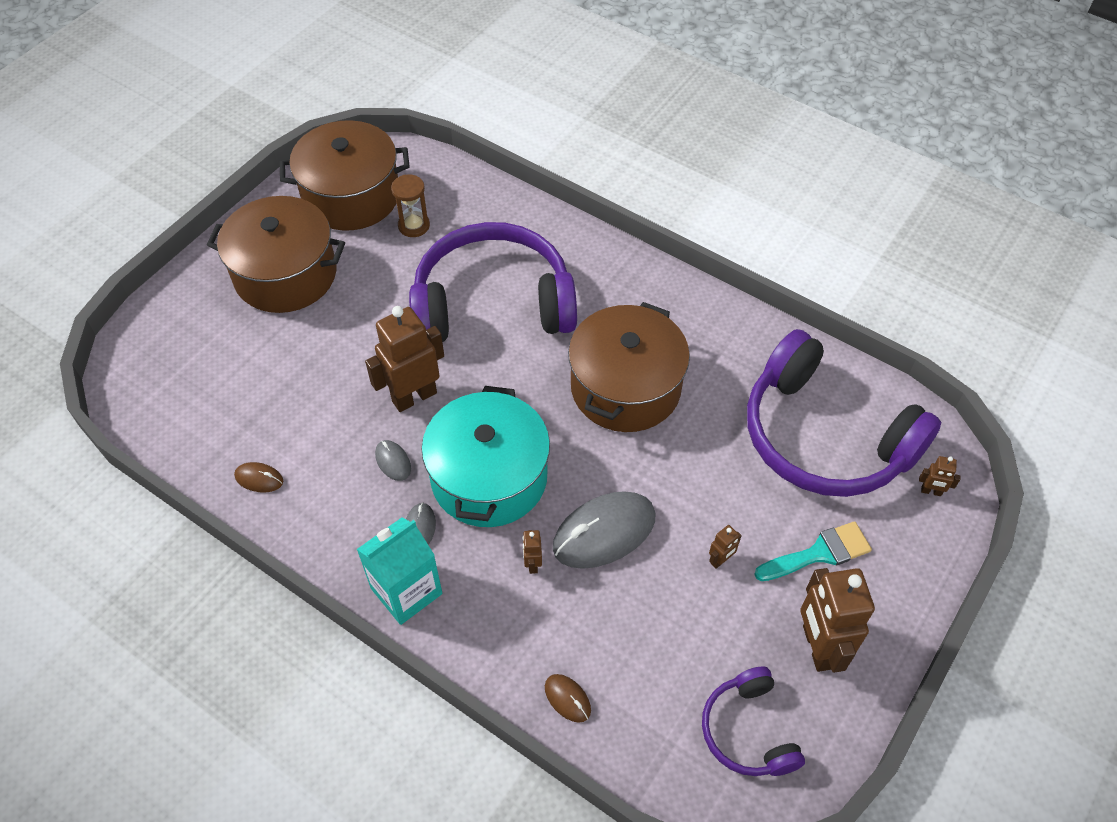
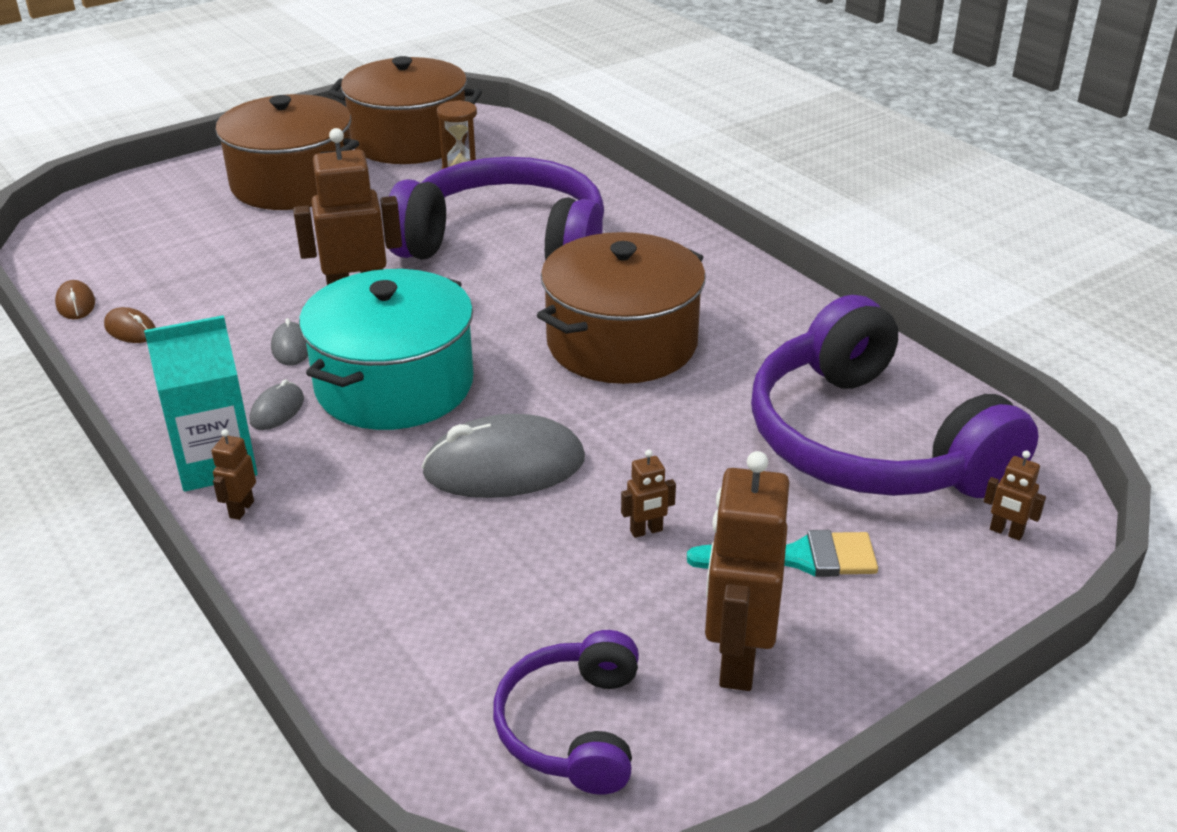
camera: 20 degrees right, 20 degrees down
(532, 564) = (390, 475): brown robot -> brown robot (241, 509)
(567, 699) = (339, 620): brown mouse -> brown mouse (76, 304)

